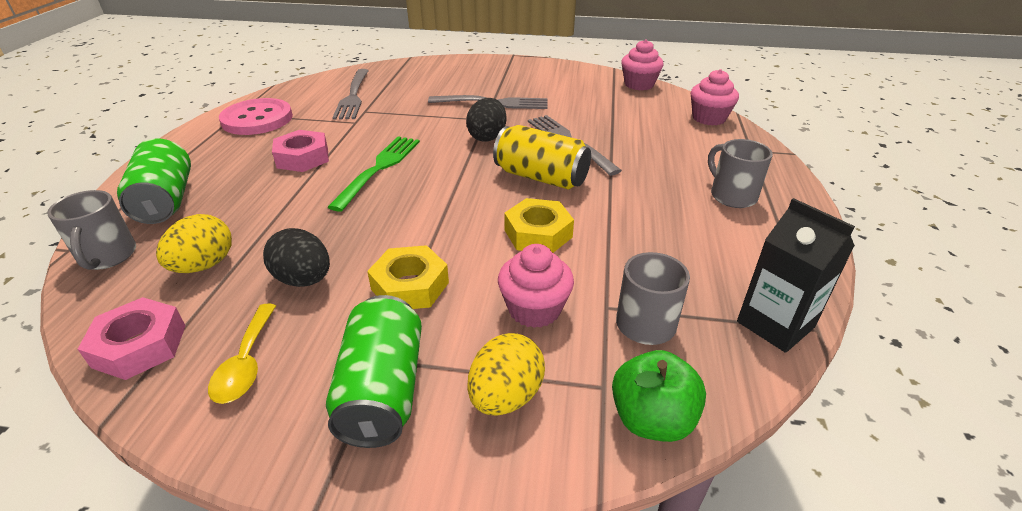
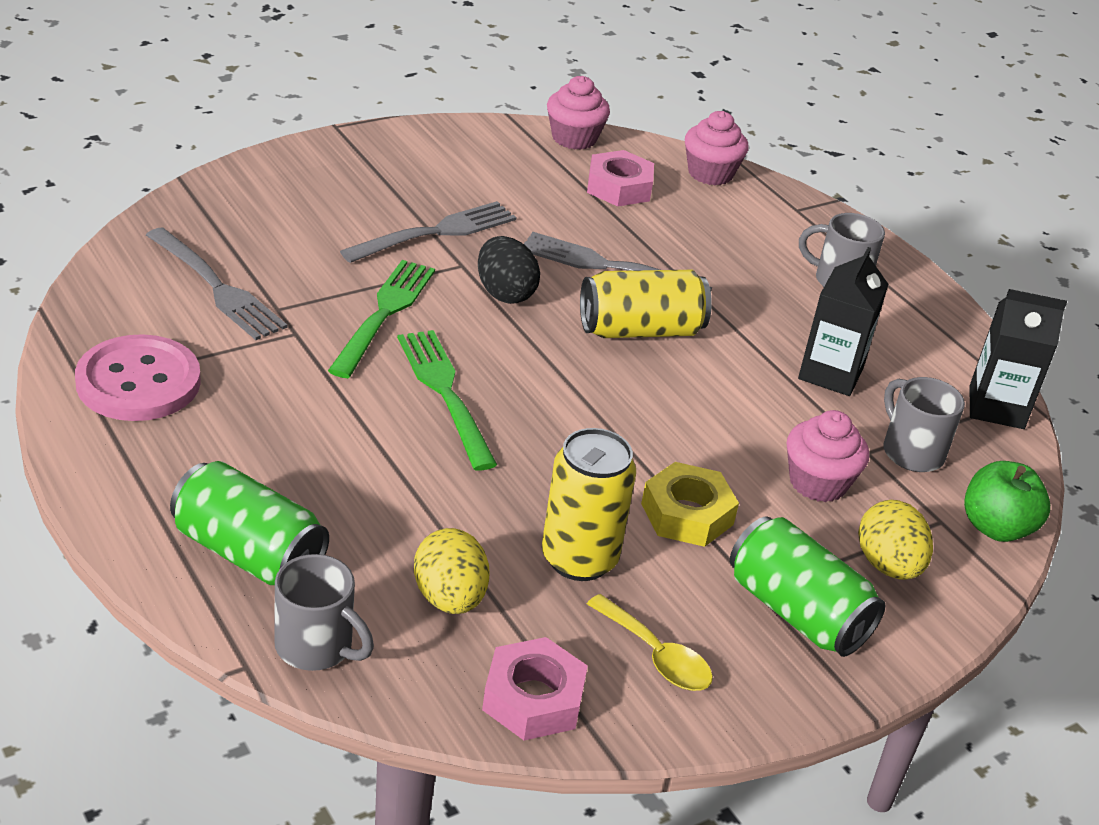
camera: 45 degrees left, 0 degrees up
(303, 158) = (321, 417): pink nut -> pink nut (619, 187)
(304, 279) = (579, 559): black egg -> yellow can
(409, 127) = (384, 314): none -> green fork
(538, 233) = (724, 403): yellow nut -> none
(646, 246) = (830, 373): none -> black carton

